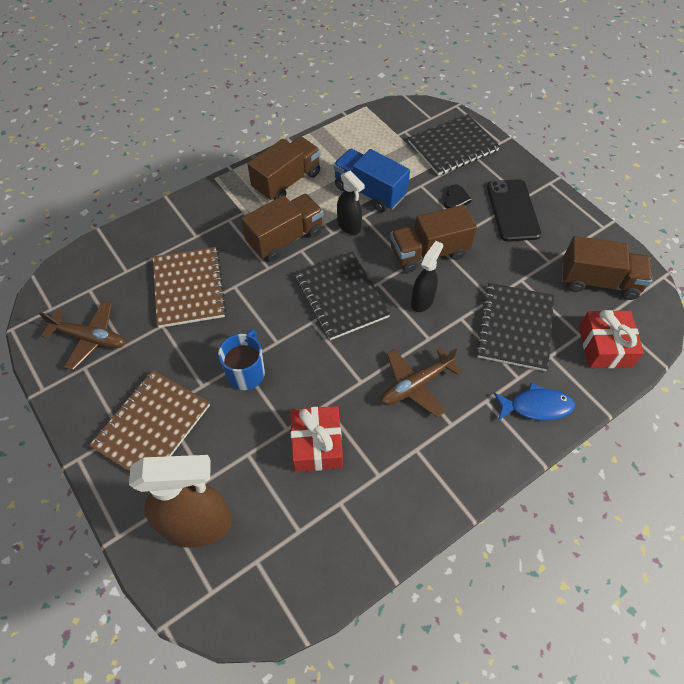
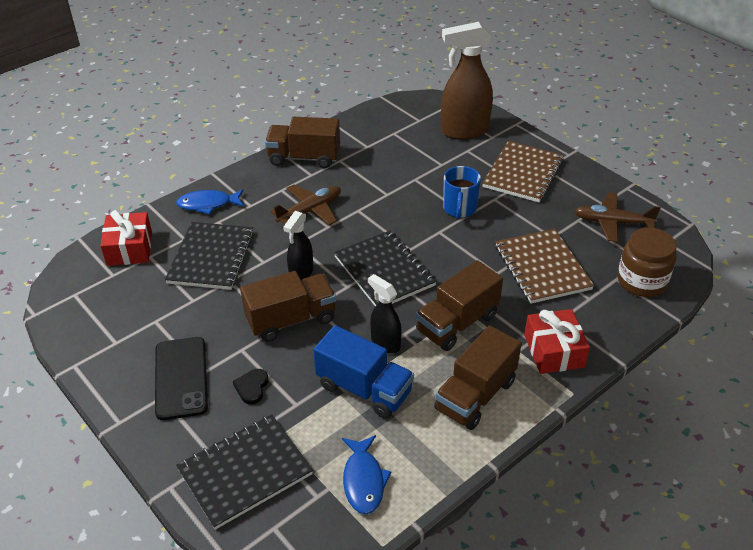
camera: 175 degrees right, 15 degrees down
(105, 266) = (641, 281): none -> brown jar
(316, 444) = (389, 172): red gift -> red gift (554, 351)
(374, 137) = (363, 480): none -> blue fish
(598, 281) = (109, 304): brown truck -> brown truck (304, 158)

